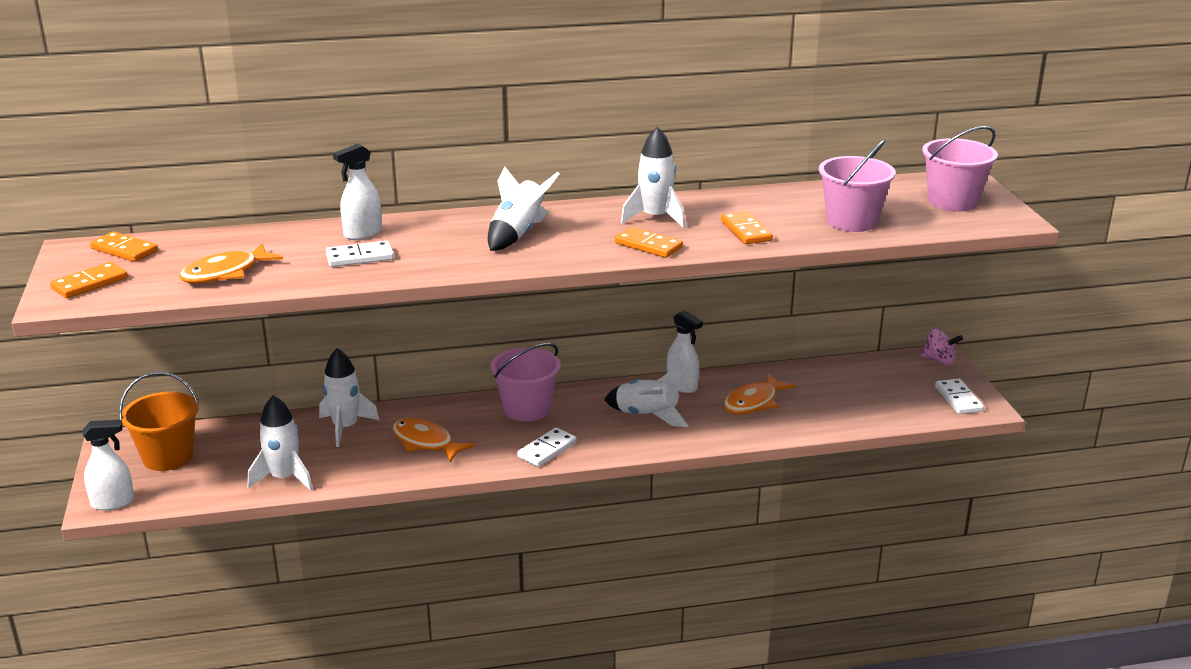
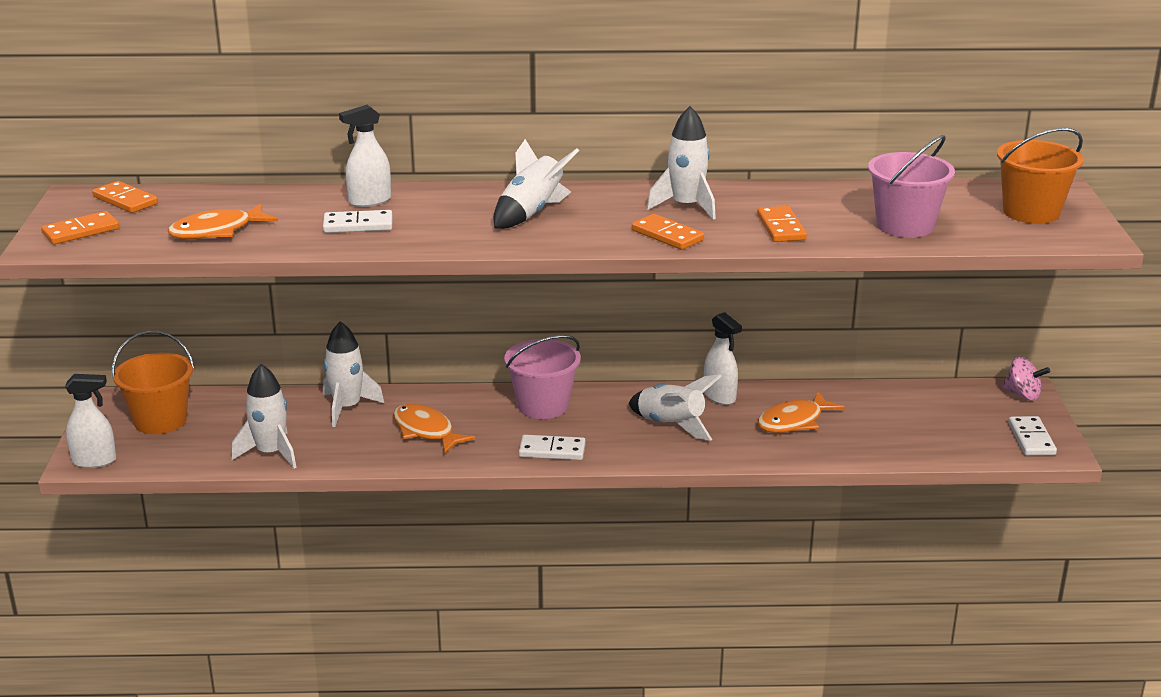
camera: 10 degrees right, 0 degrees up
(547, 450) = (552, 450): white domino -> white domino turned 45 degrees clockwise
(952, 201) = (1031, 212): pink bucket -> orange bucket

